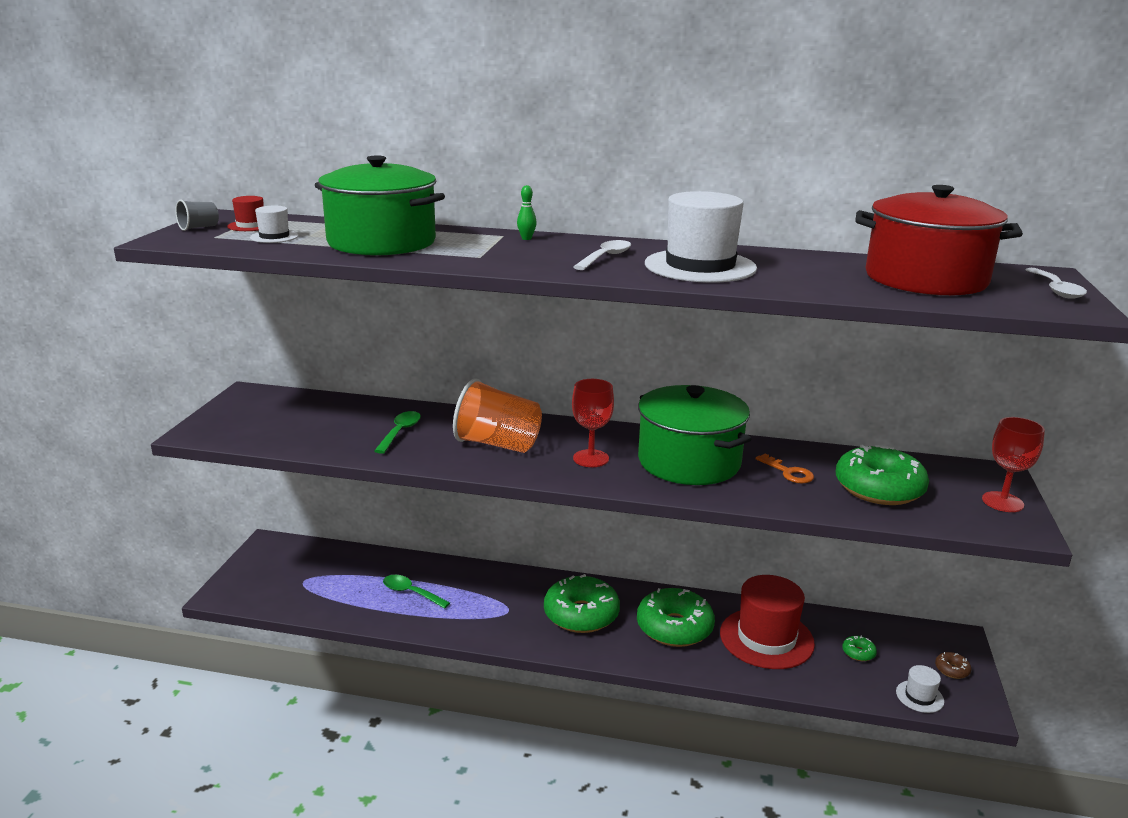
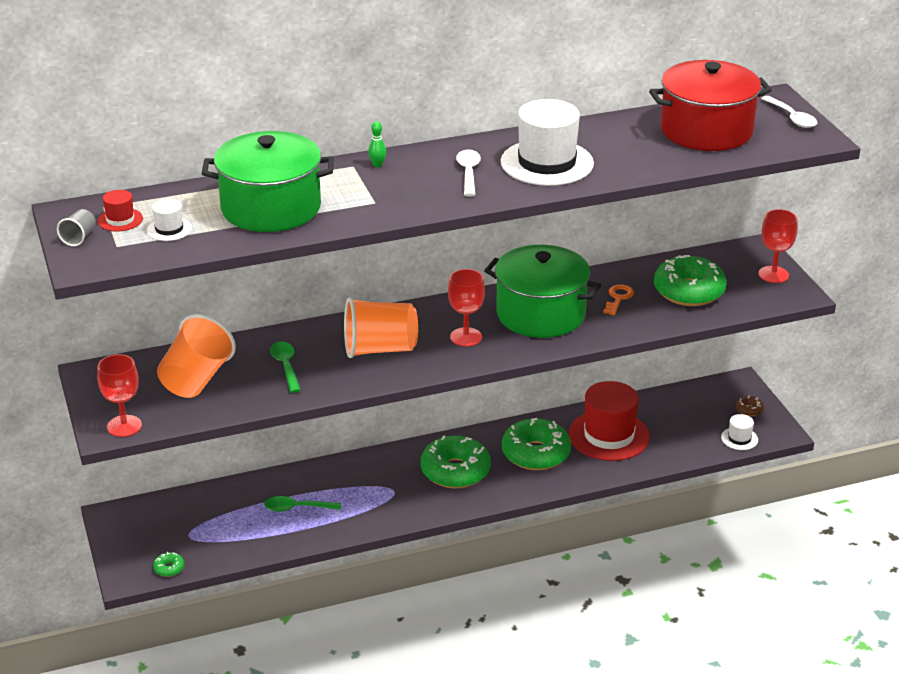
camera: 30 degrees left, 10 degrees up
(212, 434) = (124, 426): none -> red goblet
(316, 420) = (196, 380): none -> orange cup
(788, 472) = (618, 298): orange key -> orange key turned 90 degrees counterclockwise
(858, 653) = (680, 421): green donut -> green donut (169, 568)

